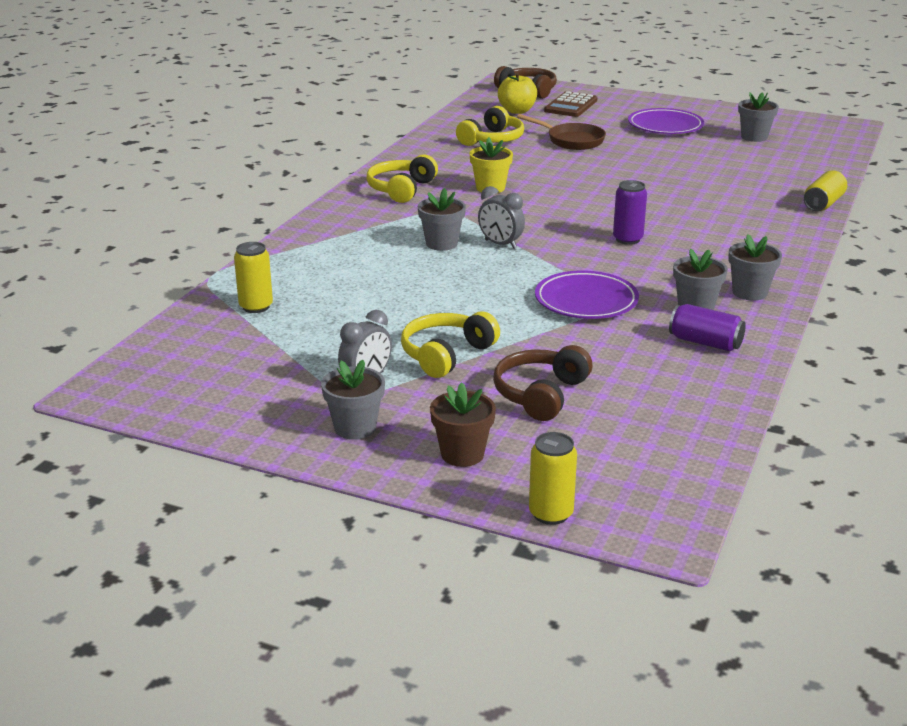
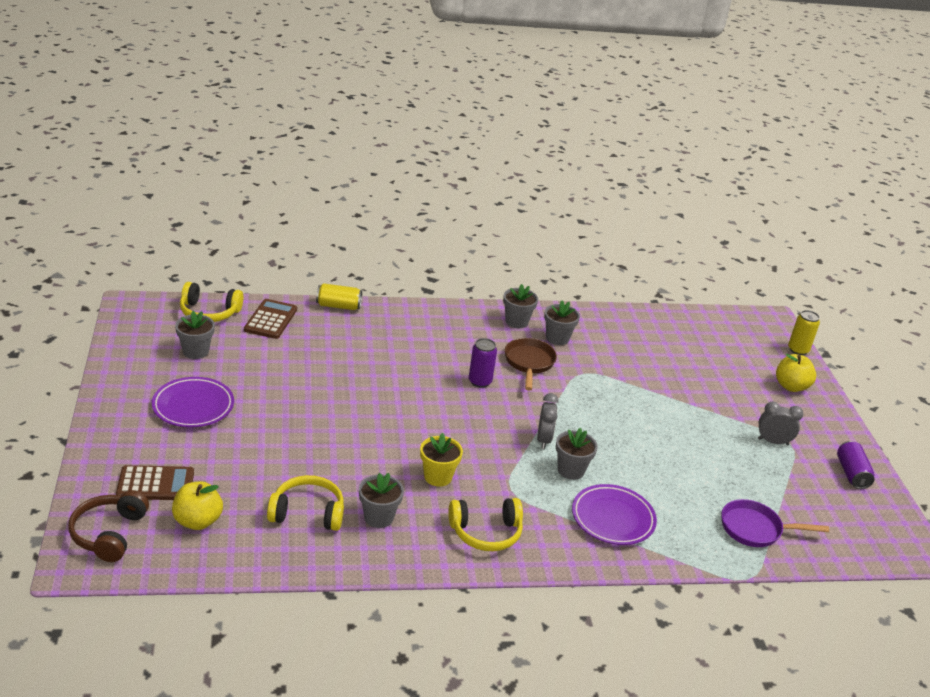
camera: 125 degrees left, 5 degrees up
(256, 307) = (755, 529): yellow can -> purple pan
(355, 428) = (816, 429): grey flower pot -> grey flower pot (378, 517)
(446, 355) = (713, 419): yellow headphones -> yellow headphones (209, 312)
(462, 454) = (791, 386): brown flower pot -> yellow apple
(541, 394) = (712, 374): brown headphones -> none
(571, 140) = (275, 457): brown pan -> brown pan (529, 363)
(586, 301) = (591, 381): purple plate -> purple plate (612, 518)
(705, 342) = (596, 329): purple can -> purple can (851, 473)
(803, 171) = (270, 320): none -> brown calculator

